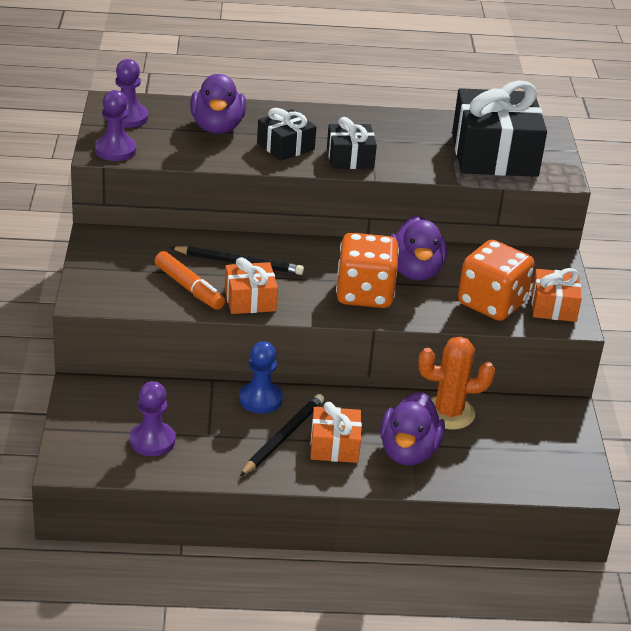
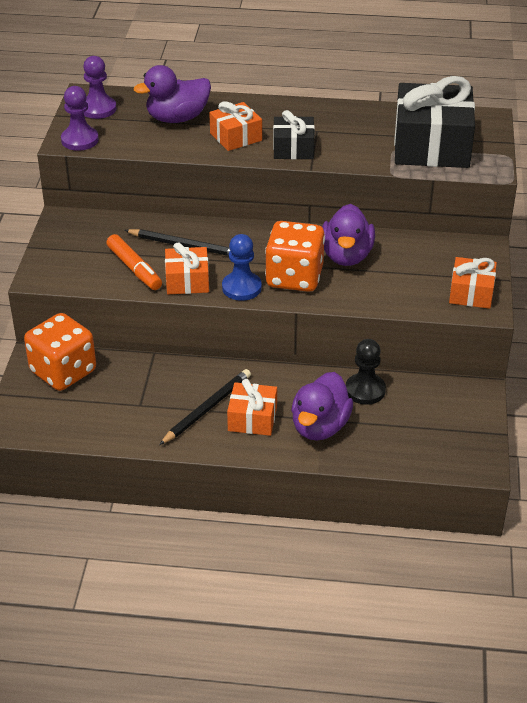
camera: 10 degrees right, 5 degrees up
(152, 441) = (88, 408): purple pawn -> none
(217, 127) = (177, 118): purple duck -> purple duck turned 60 degrees clockwise
(260, 399) = (193, 372): blue pawn -> blue pawn (241, 288)
(285, 146) = (236, 137): black gift -> orange gift
(449, 413) = (365, 390): orange cactus -> black pawn
(491, 303) = (412, 289): orange dice -> orange dice (63, 372)

